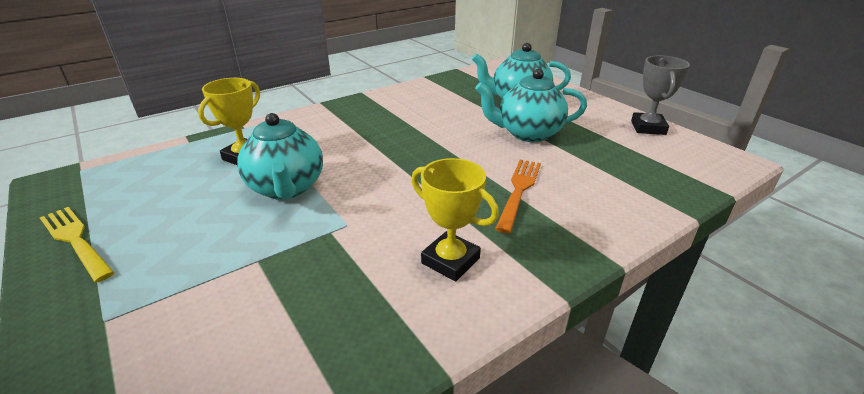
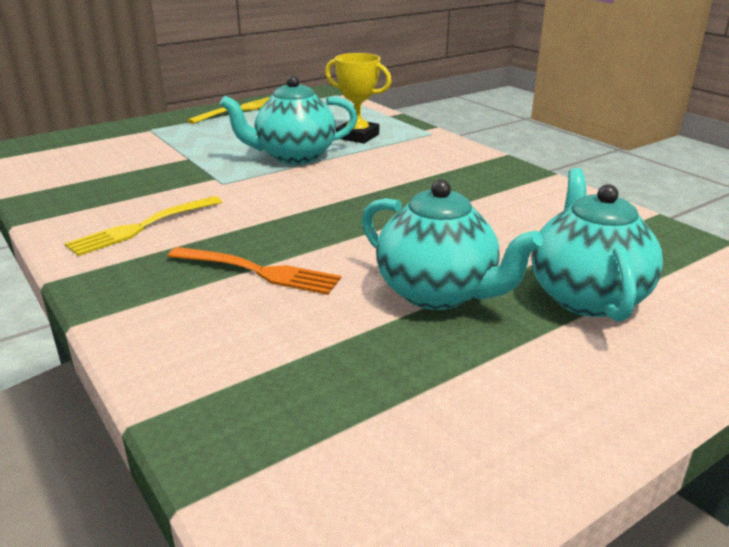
camera: 90 degrees right, 5 degrees down
(450, 260) = (142, 227): yellow trophy -> yellow fork
(527, 133) = (438, 293): turquoise teapot -> turquoise teapot turned 135 degrees clockwise
(648, 127) = (502, 462): grey trophy -> none

